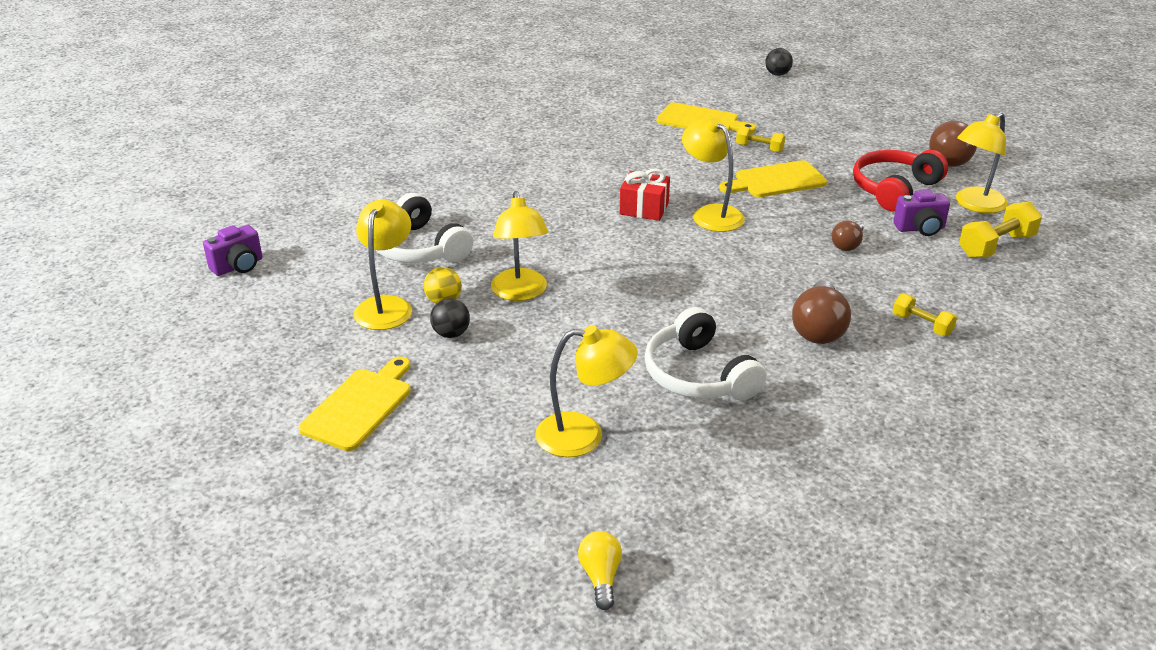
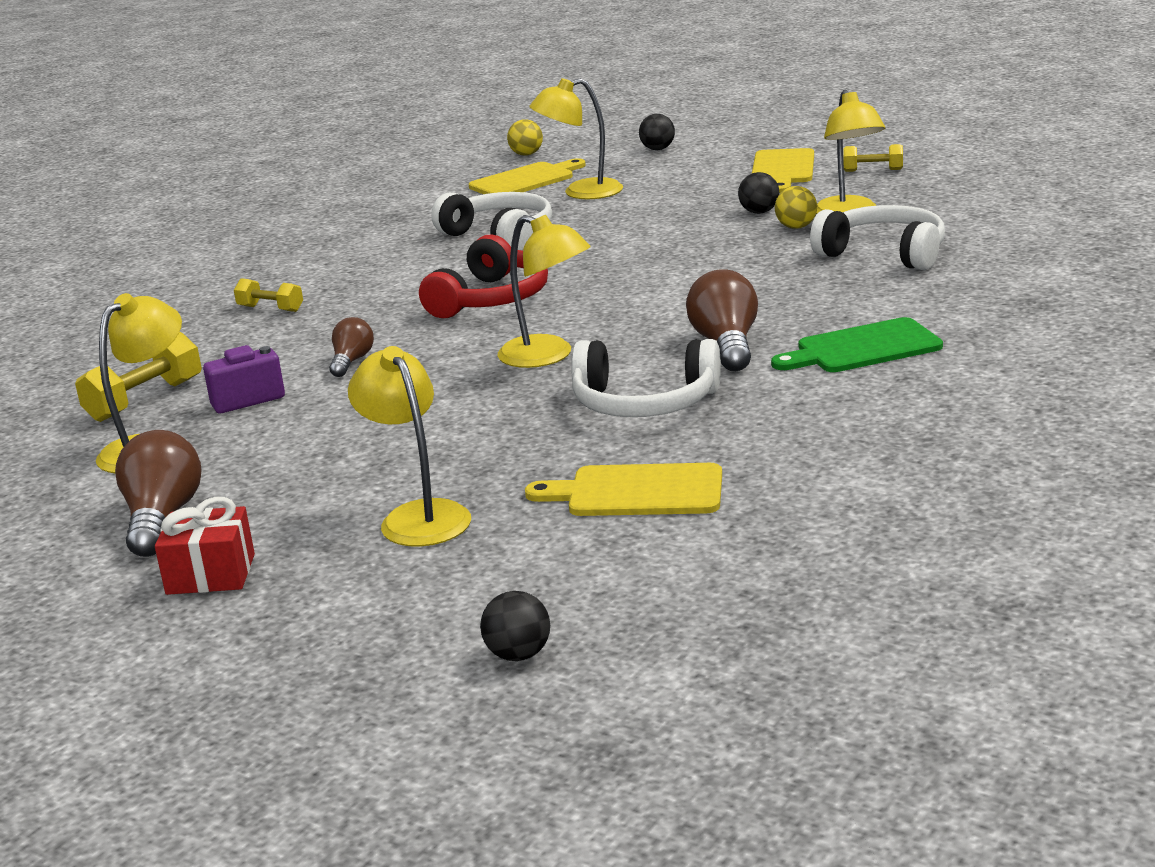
camera: 165 degrees right, 10 degrees down
(238, 266) = (1053, 204): purple camera -> none
(438, 517) = (658, 149): none -> black ball
(520, 293) = (723, 247): yellow lamp -> yellow lamp (418, 516)
(522, 171) = (862, 348): none -> green cutting board
(600, 577) = (526, 154): yellow light bulb -> yellow ball
(644, 208) = (644, 343): red gift -> red gift (211, 574)
(670, 166) = (644, 403): none -> white headphones
(759, 148) = (507, 463): yellow dumbbell -> yellow dumbbell (873, 170)
(776, 181) = (465, 417): yellow cutting board -> yellow cutting board (525, 180)
(818, 329) = (385, 285): brown light bulb -> brown light bulb (726, 345)
(894, 189) = (274, 444): red headphones -> red headphones (490, 299)

